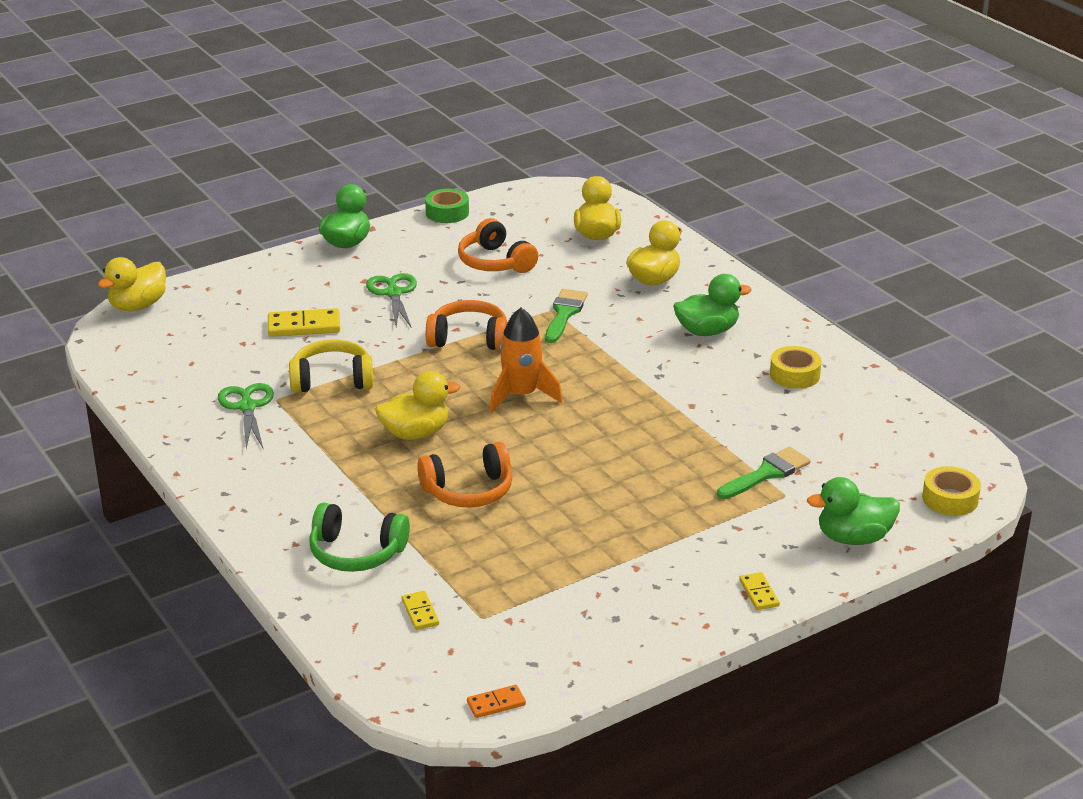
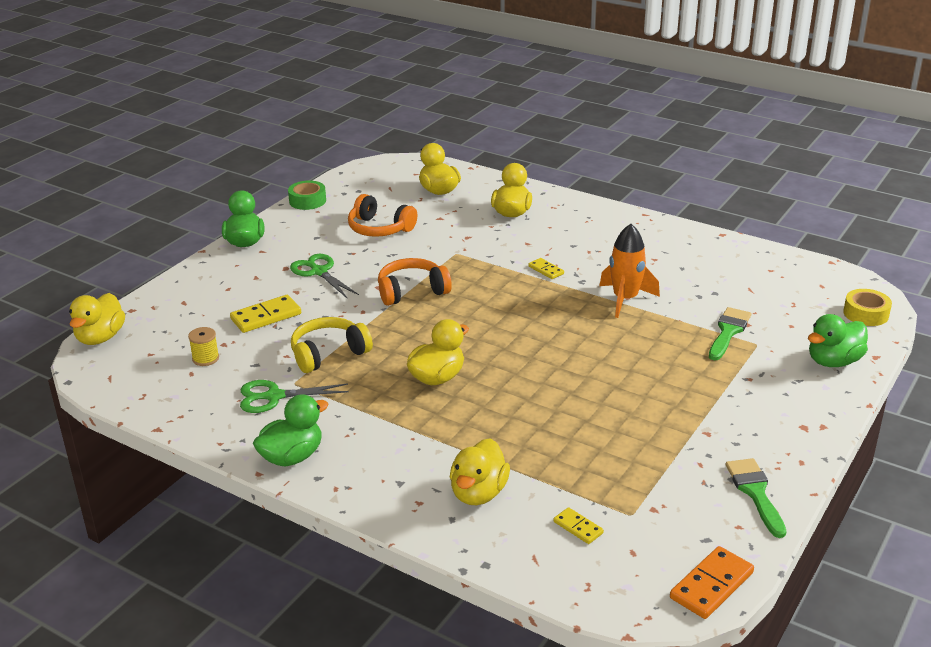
camera: 25 degrees left, 0 degrees up
(215, 352) = (205, 358): none -> yellow spool
(247, 407) = (274, 396): green scissors -> green scissors turned 60 degrees counterclockwise
(356, 552) = (478, 493): green headphones -> yellow duck
(469, 491) = (523, 412): orange headphones -> none
(496, 703) = (711, 585): orange domino -> orange domino, size x1.75
(521, 396) = (494, 324): orange rocket -> orange rocket (625, 299)
(564, 314) = (468, 254): green brush -> green brush (755, 493)
(707, 331) = (585, 240): green duck -> green duck (292, 457)
(758, 593) = (813, 424): yellow domino -> yellow domino (546, 270)
(794, 375) = (676, 255): yellow tape -> none

